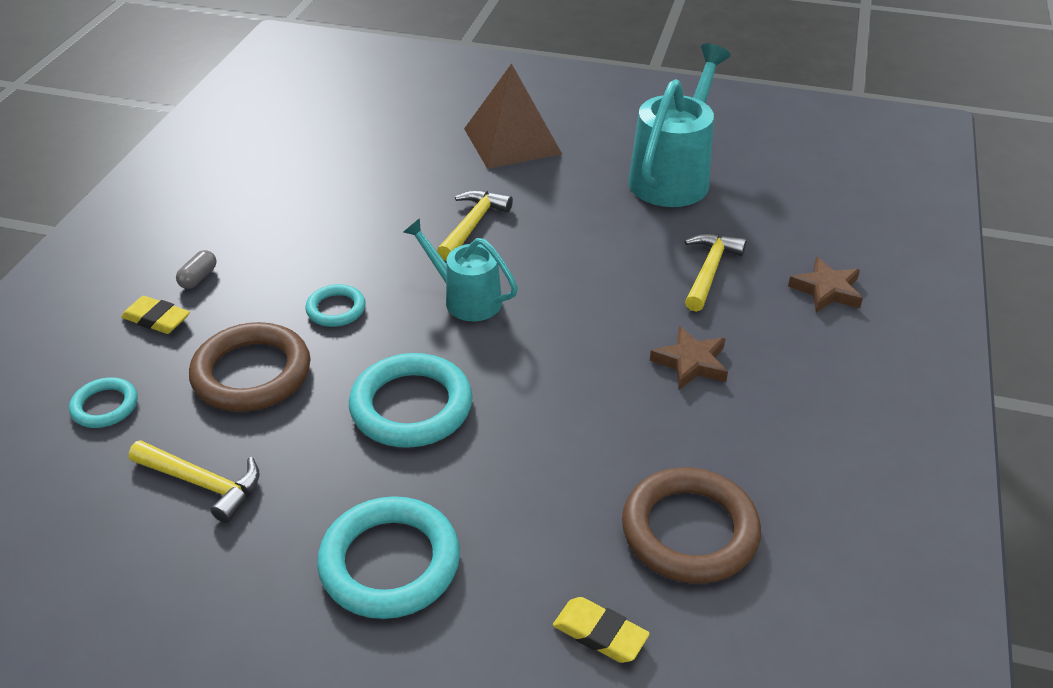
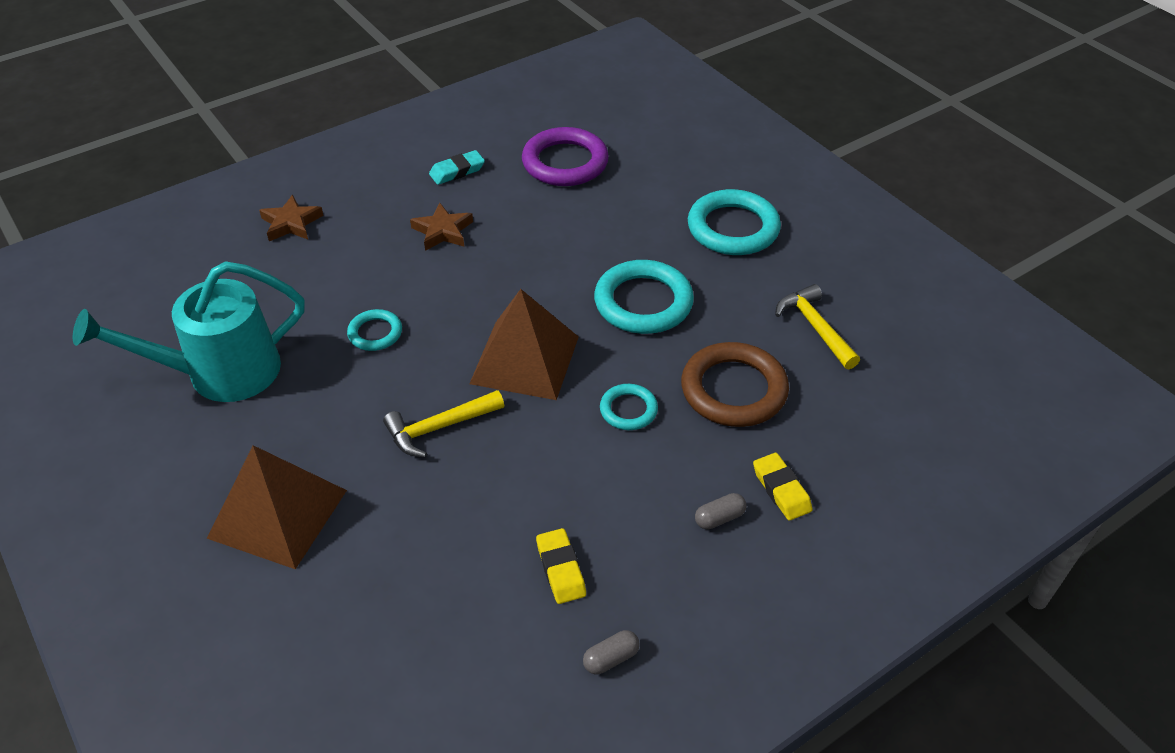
camera: 140 degrees left, 5 degrees up
(105, 406) = (860, 425): turquoise ring -> turquoise ring (375, 333)
(222, 181) = (611, 658): none -> grey capsule
(465, 299) = (524, 359): turquoise watering can -> brown pyramid
(600, 634) = (658, 152): yellow eraser -> yellow eraser (561, 569)
(689, 531) = (565, 162): brown ring -> purple ring
(709, 271) = (335, 278): yellow hammer -> none
(782, 437) = (457, 171): none -> turquoise eraser

